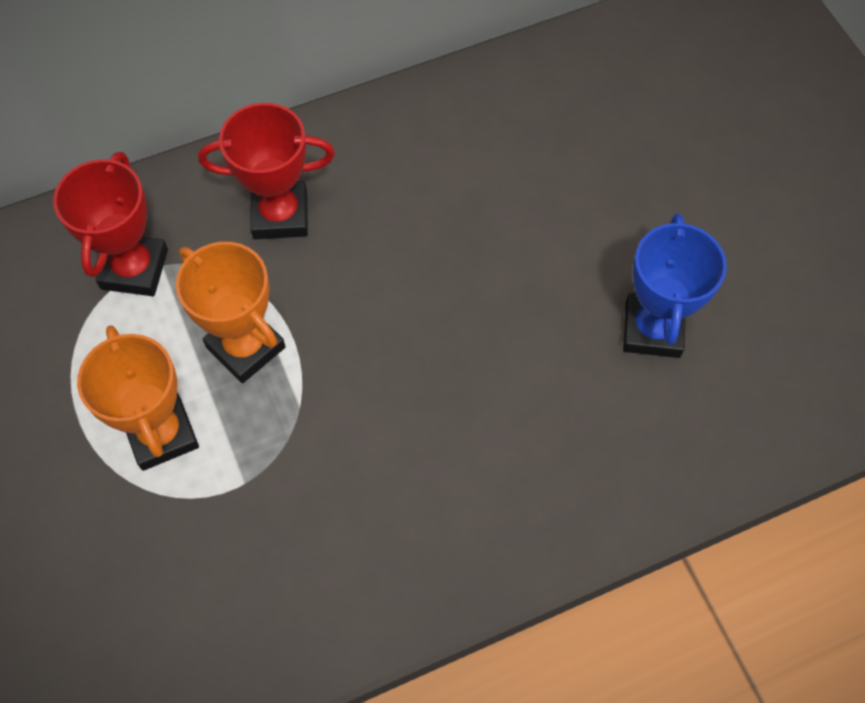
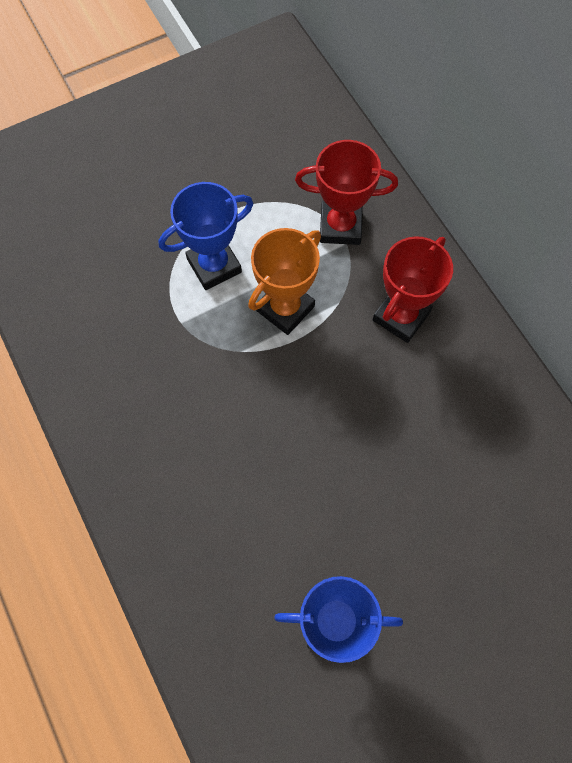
camera: 85 degrees right, 5 degrees up
(161, 434) = (214, 266): orange trophy -> blue trophy
(280, 215) = (401, 316): red trophy -> red trophy turned 45 degrees clockwise

